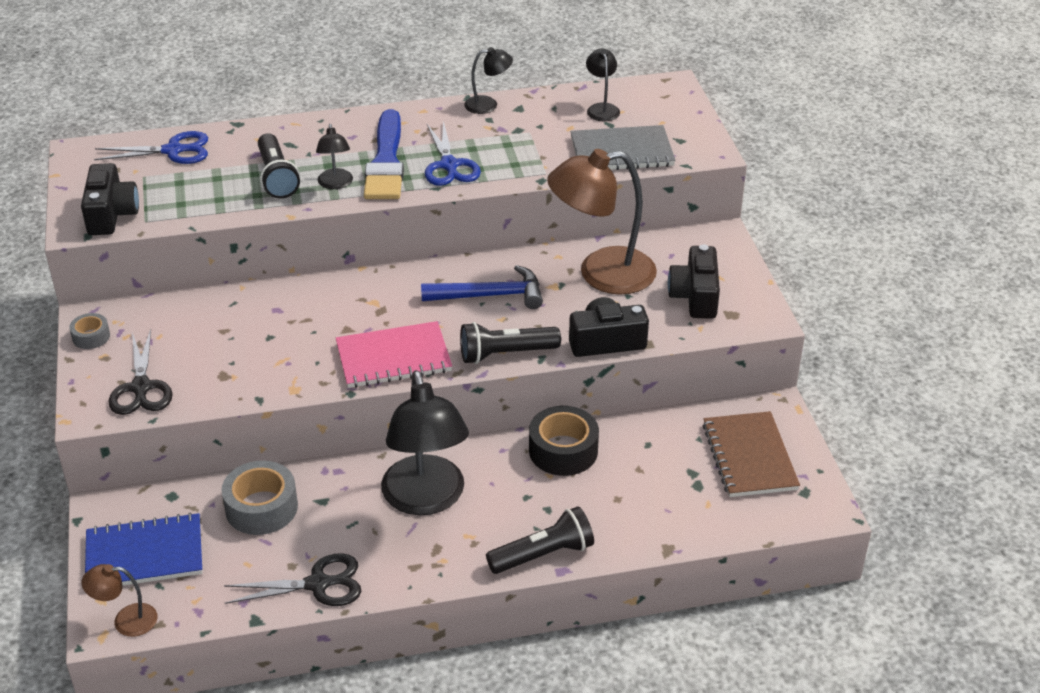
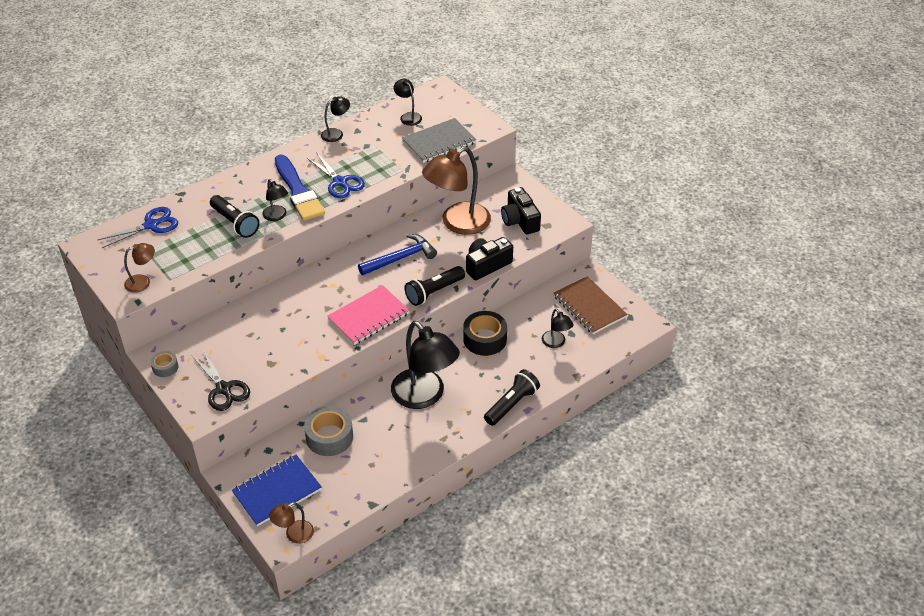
camera: 25 degrees left, 5 degrees up
(111, 214) = (143, 282): black camera -> brown lamp
(318, 584) = (394, 469): black scissors -> none
(665, 491) = (556, 343): none -> black lamp

